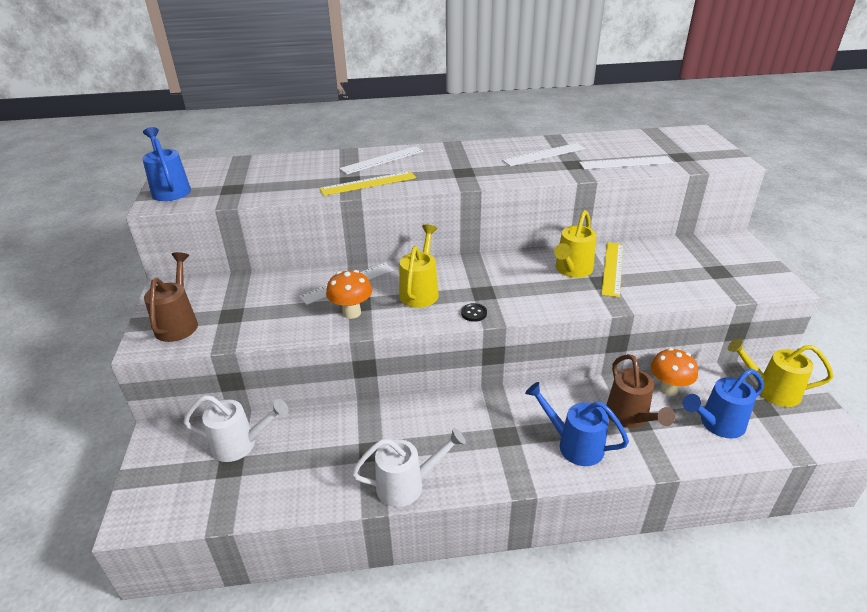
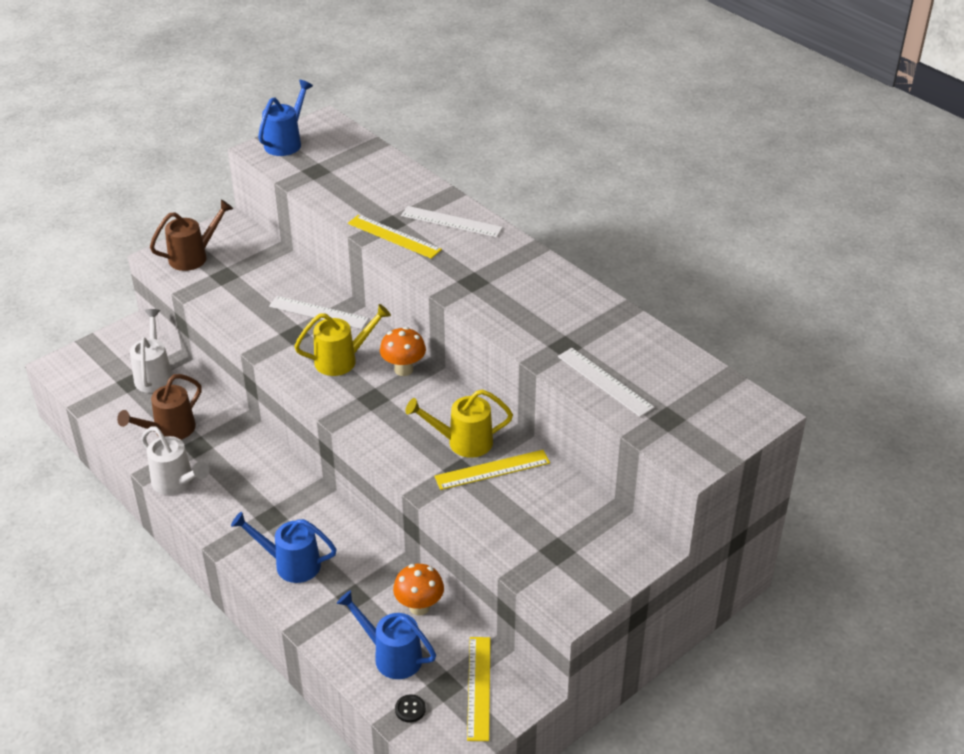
camera: 55 degrees right, 5 degrees up
(240, 444) = (154, 375): white watering can -> white watering can turned 150 degrees counterclockwise
(351, 312) = (278, 336): orange mushroom -> orange mushroom (403, 369)
(474, 313) = (335, 406): black button -> black button (410, 709)
(544, 154) = (569, 318): white ruler -> none
(574, 445) = (290, 564): blue watering can -> blue watering can turned 75 degrees counterclockwise
(630, 417) = (355, 591): brown watering can -> brown watering can (169, 430)
(770, 390) = (479, 687): yellow watering can -> yellow ruler

